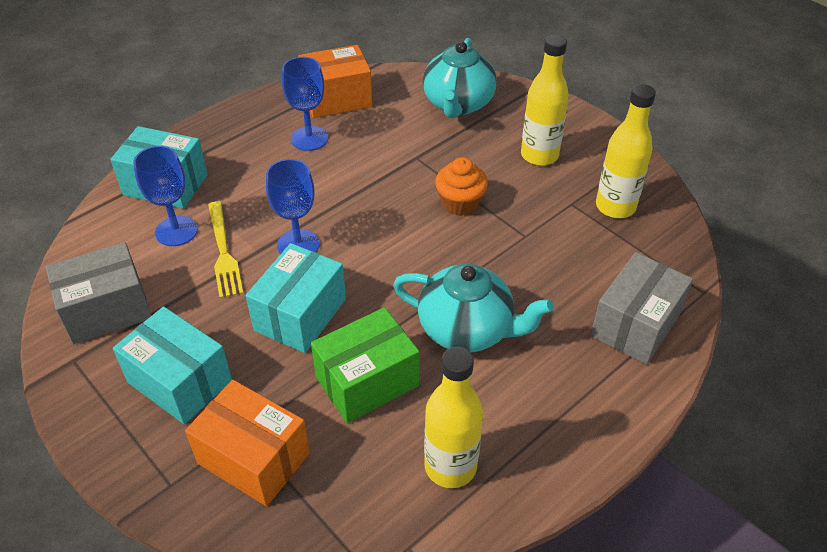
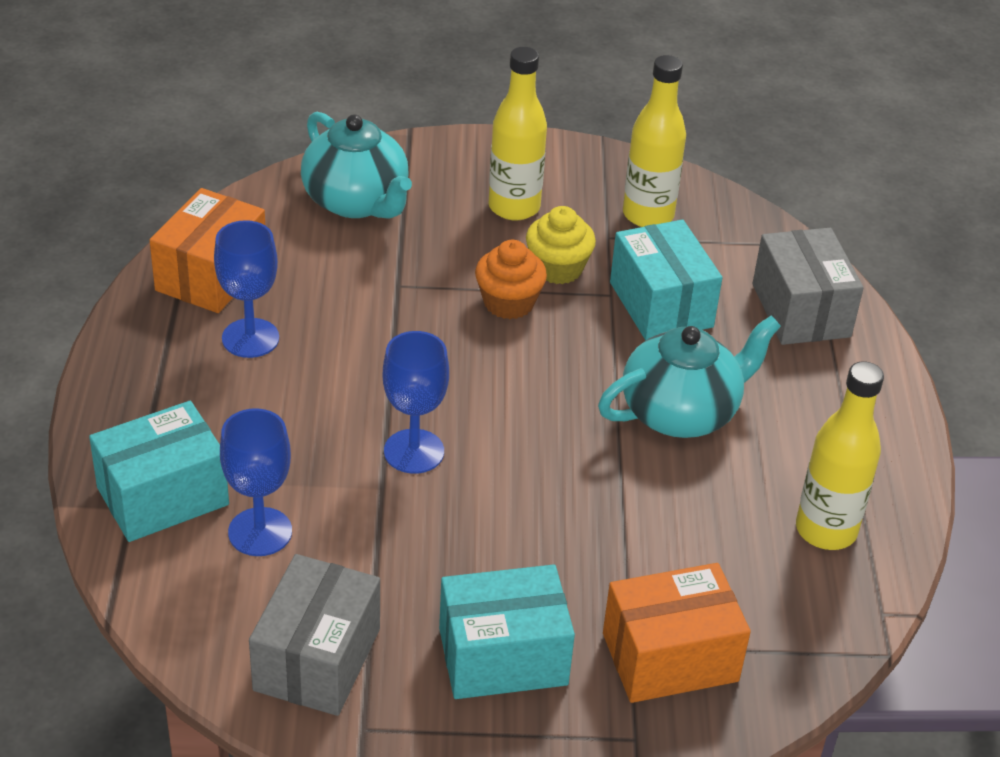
camera: 50 degrees left, 5 degrees down
(223, 252) = (348, 514): yellow fork -> none
(300, 314) = (519, 512): turquoise box -> turquoise box (661, 305)
(367, 381) = (666, 520): green box -> none
(515, 202) = (558, 268): none -> yellow cupcake

